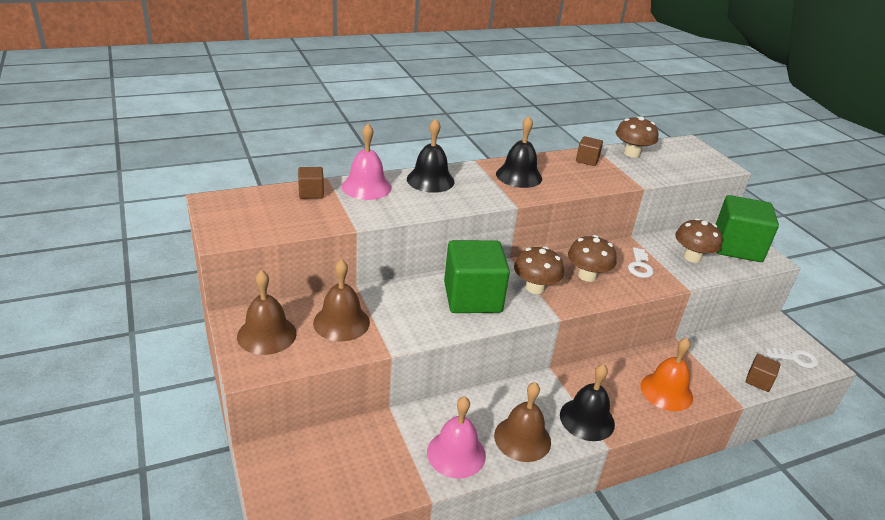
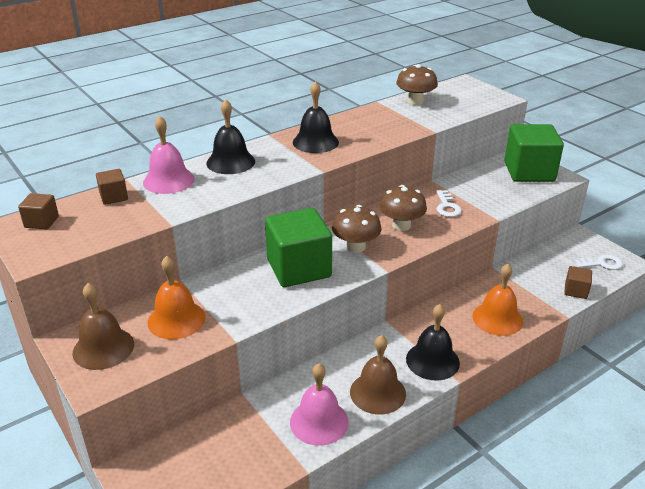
camera: 10 degrees left, 0 degrees up
(341, 322) = (176, 319): brown bell -> orange bell
(587, 160) = (375, 115): brown cube -> brown cube (41, 222)
(692, 257) = (492, 189): brown mushroom -> none

